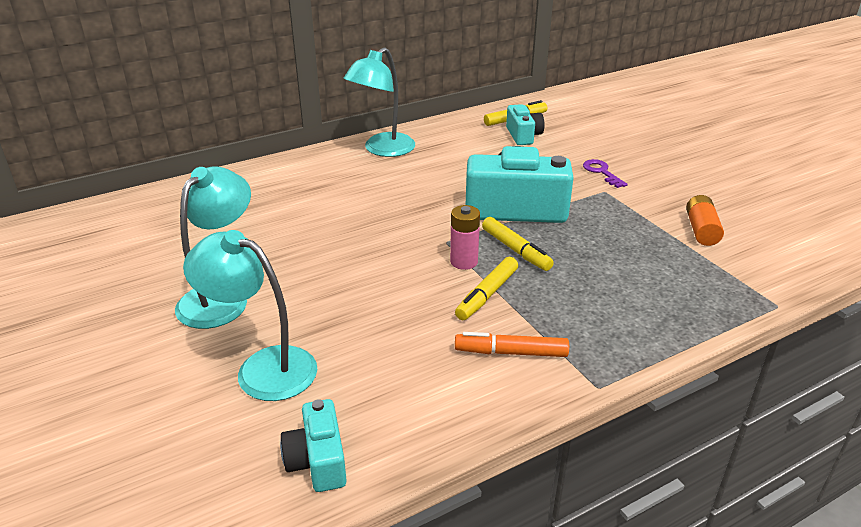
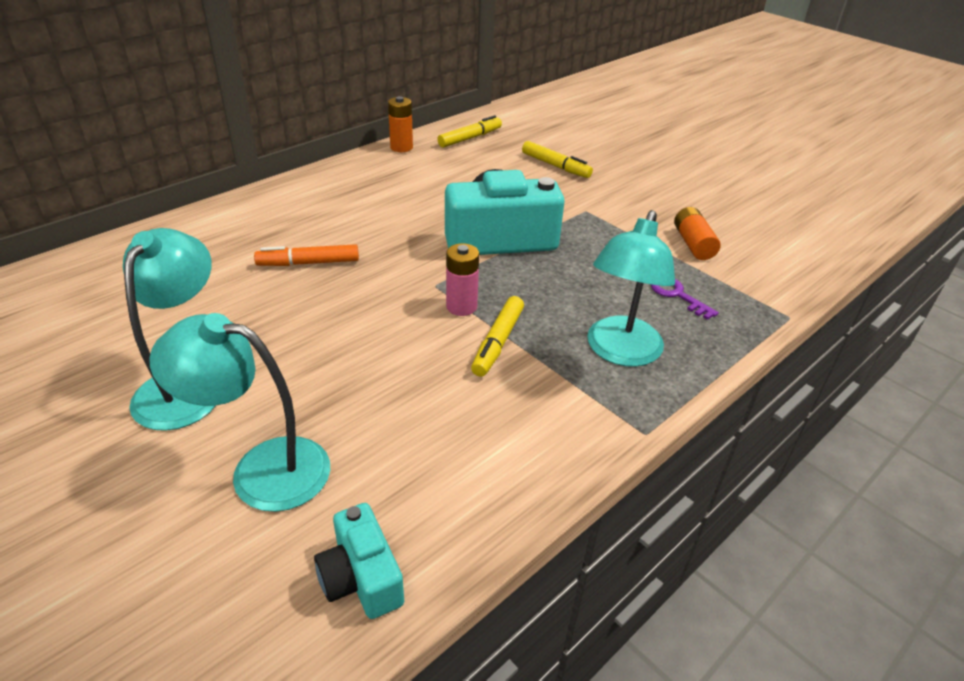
camera: 15 degrees left, 5 degrees up
(382, 150) = (333, 184): turquoise lamp -> turquoise lamp (620, 352)
(450, 123) = (401, 147): none -> orange battery
(511, 352) = (543, 407): orange marker -> orange marker (308, 263)
(516, 250) = (514, 286): yellow marker -> yellow marker (555, 166)
(523, 135) = (484, 155): turquoise camera -> none
(601, 172) = (576, 190): purple key -> purple key (677, 295)

